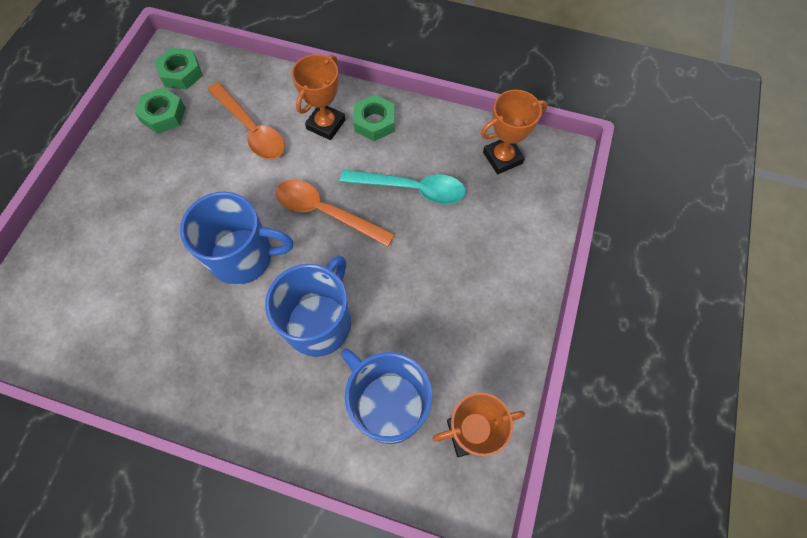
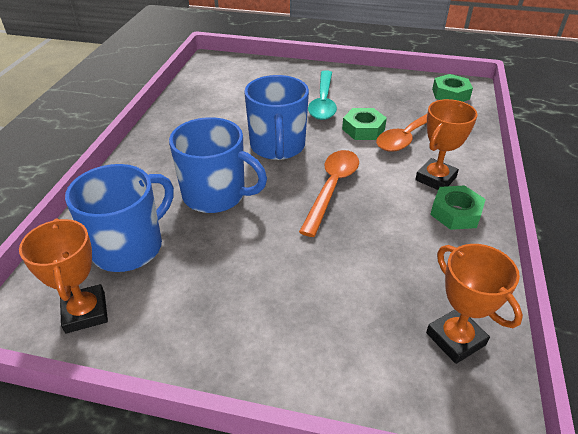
camera: 85 degrees right, 25 degrees down
(163, 115) = (403, 92): green nut -> green nut (363, 129)
(326, 124) = (435, 178): orange trophy -> orange trophy turned 75 degrees counterclockwise
(411, 189) = (377, 248): turquoise spoon -> turquoise spoon (323, 102)

